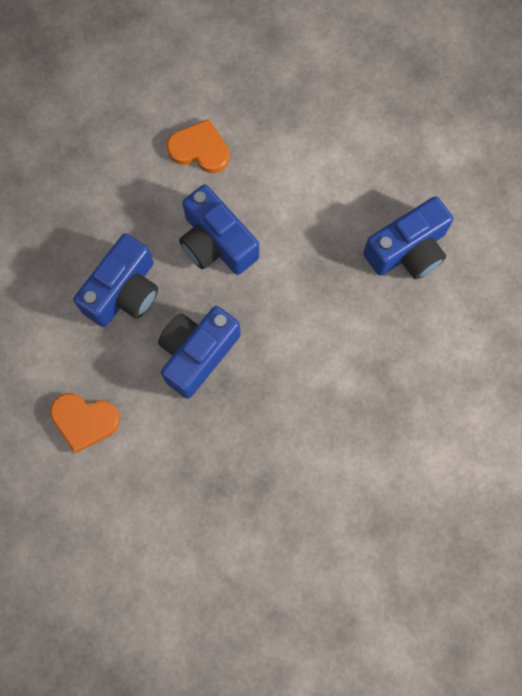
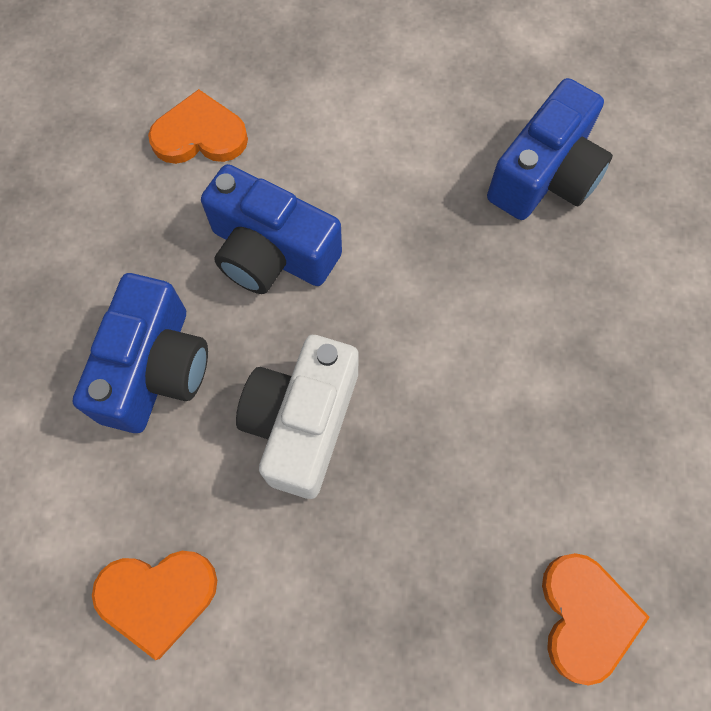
camera: 20 degrees left, 5 degrees down
(197, 353) = (302, 423): blue camera -> white camera
(313, 517) = (585, 617): none -> orange heart

